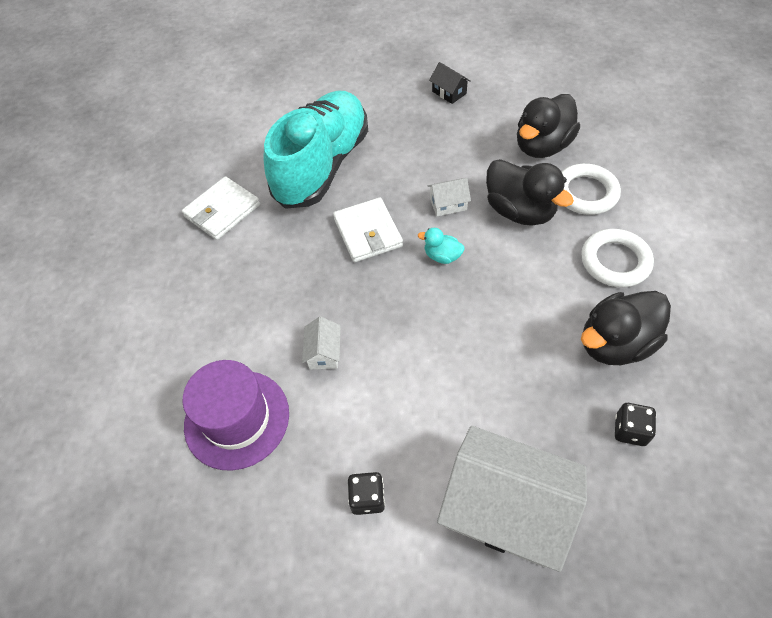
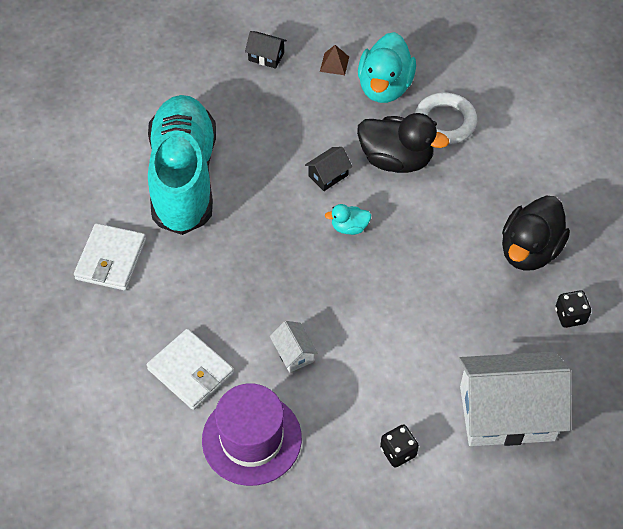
camera: 30 degrees left, 0 degrees up
(368, 233) = (269, 230): white wallet -> white wallet (190, 371)
(448, 204) = (328, 175): white house -> black house
(506, 114) = (334, 64): none -> brown pyramid
(542, 146) = (384, 87): black duck -> turquoise duck
(615, 261) = (498, 178): white ring -> none

